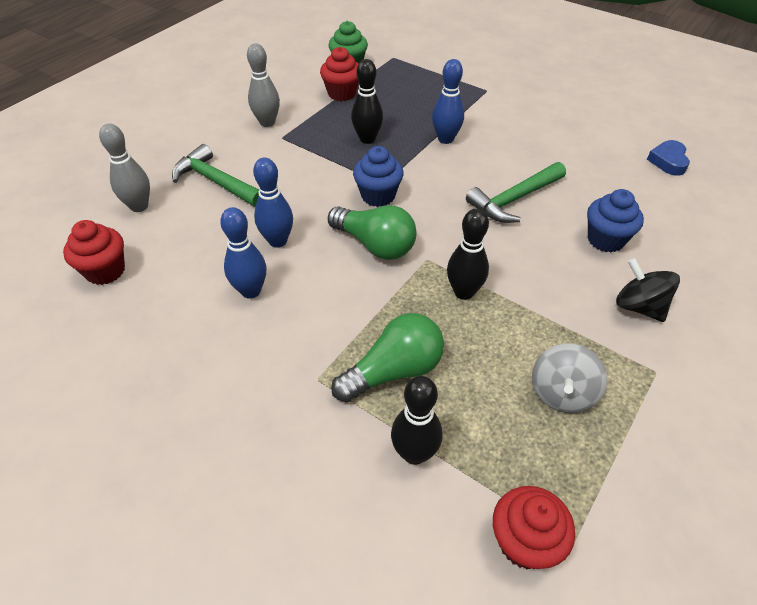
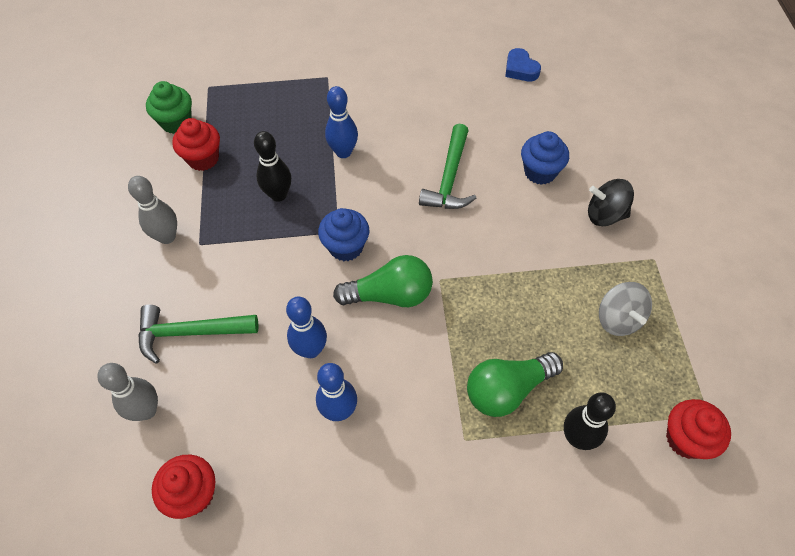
camera: 40 degrees left, 10 degrees up
(394, 371) = (507, 390): green light bulb -> green light bulb turned 135 degrees counterclockwise
(464, 292) = (491, 288): black bowling pin -> none

